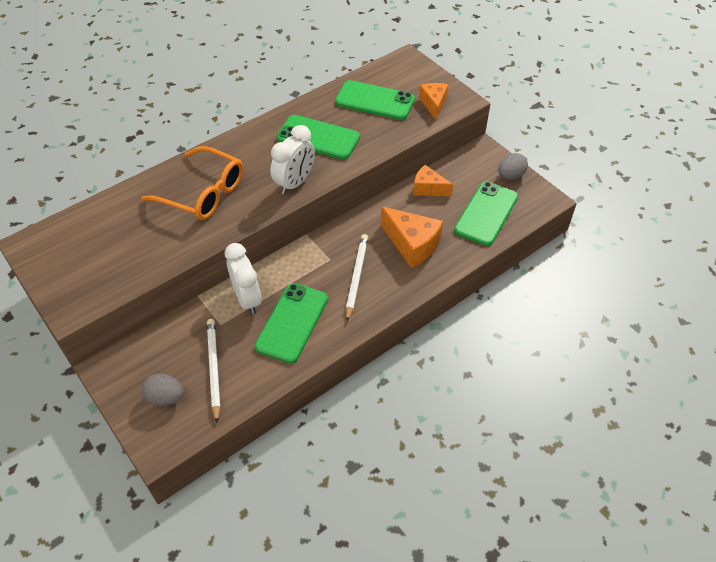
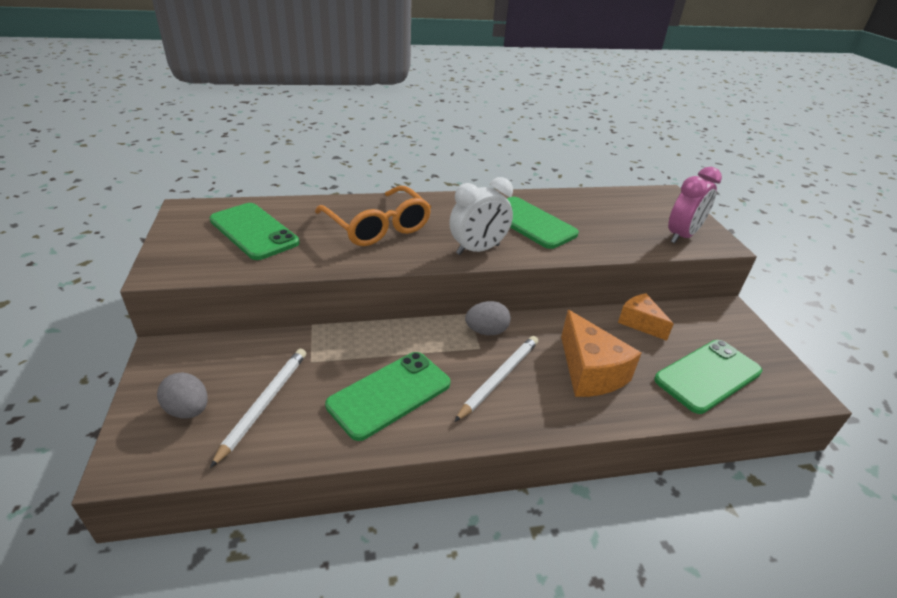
camera: 25 degrees right, 15 degrees down
(247, 299) = (359, 349): white clock -> none
(374, 101) = (612, 214): green phone -> green phone (253, 231)
(433, 104) = (682, 236): orange cheese -> pink clock
(510, 176) = (757, 348): grey egg -> grey egg (486, 331)

